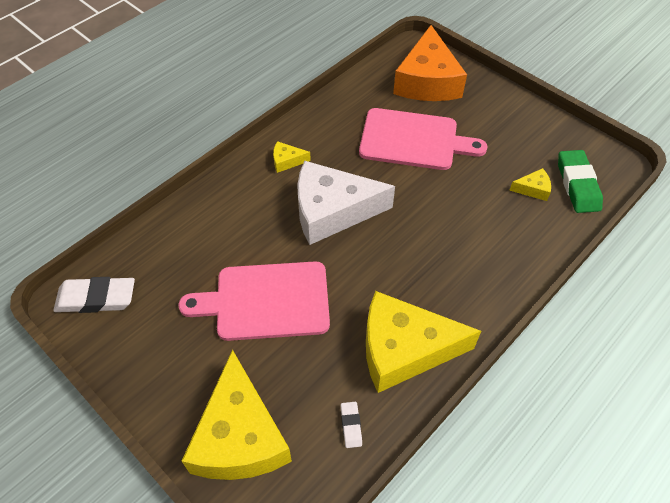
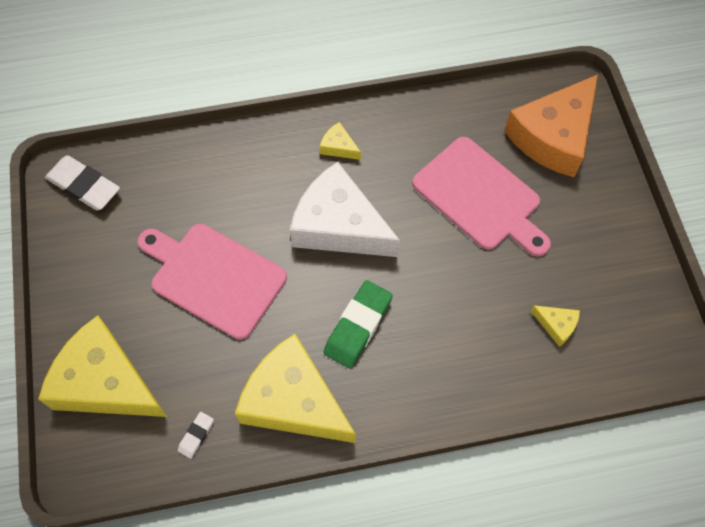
camera: 35 degrees right, 10 degrees up
(240, 436) = (106, 382): yellow cheese -> yellow cheese turned 90 degrees clockwise
(577, 185) = (609, 350): green eraser -> green eraser (358, 326)

